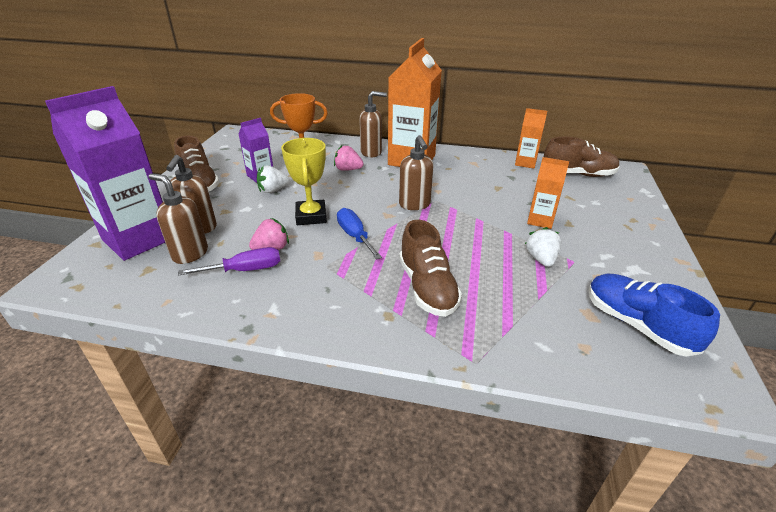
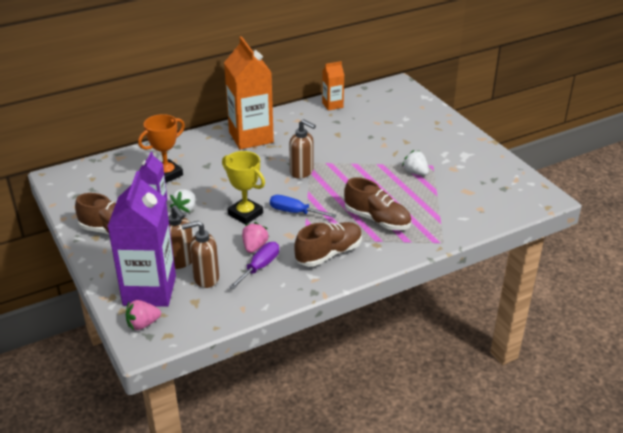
camera: 40 degrees left, 0 degrees up
(348, 169) = (215, 167): pink strawberry -> pink strawberry (143, 324)
(371, 152) = (210, 144): brown soap dispenser -> none
(540, 220) = (389, 147): orange carton -> none
(577, 174) = (375, 100): brown shoe -> brown shoe (329, 253)
(637, 325) = (491, 185): blue shoe -> none

